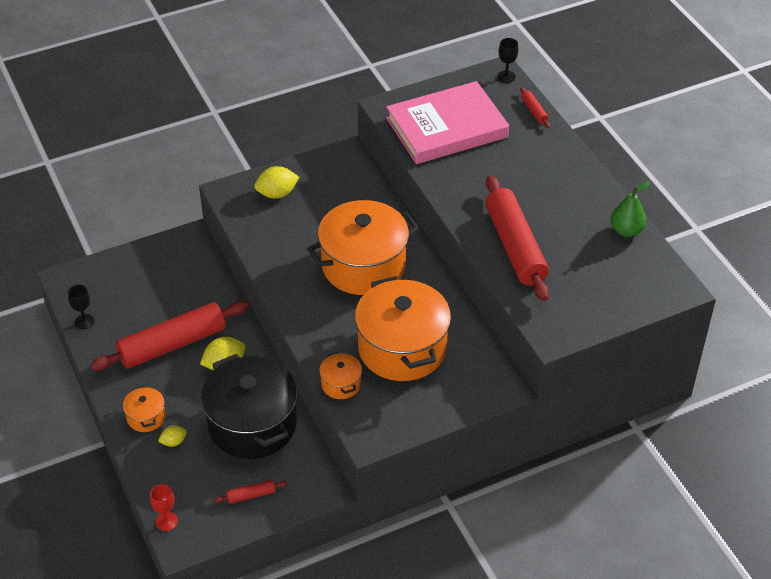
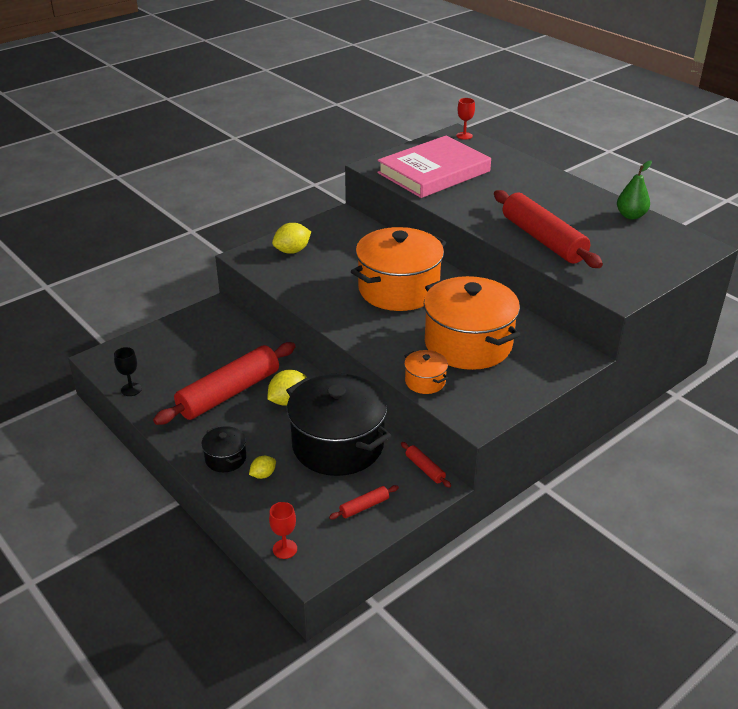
camera: 15 degrees left, 10 degrees down
(146, 417) = (225, 458): orange pot -> black pot
(506, 76) = (464, 136): black goblet -> red goblet
(534, 111) = (501, 153): red rolling pin -> red rolling pin (425, 468)

